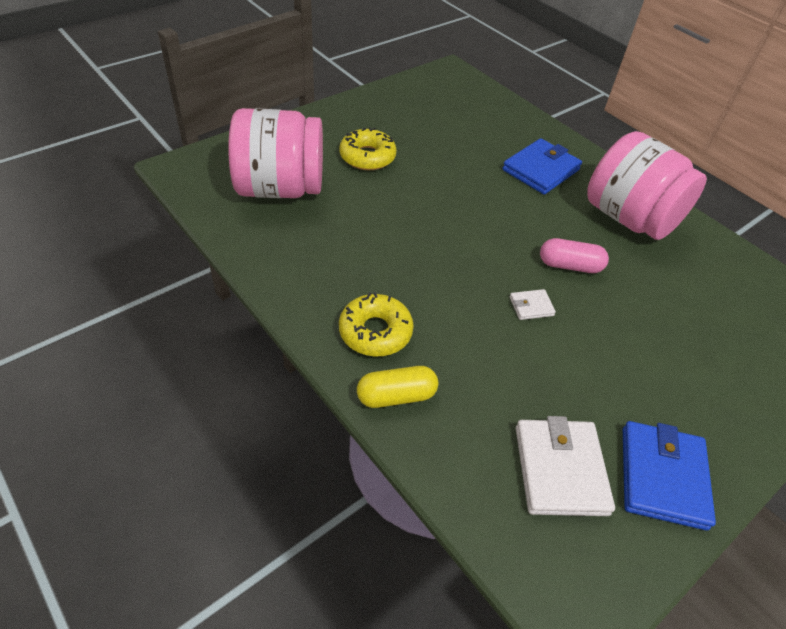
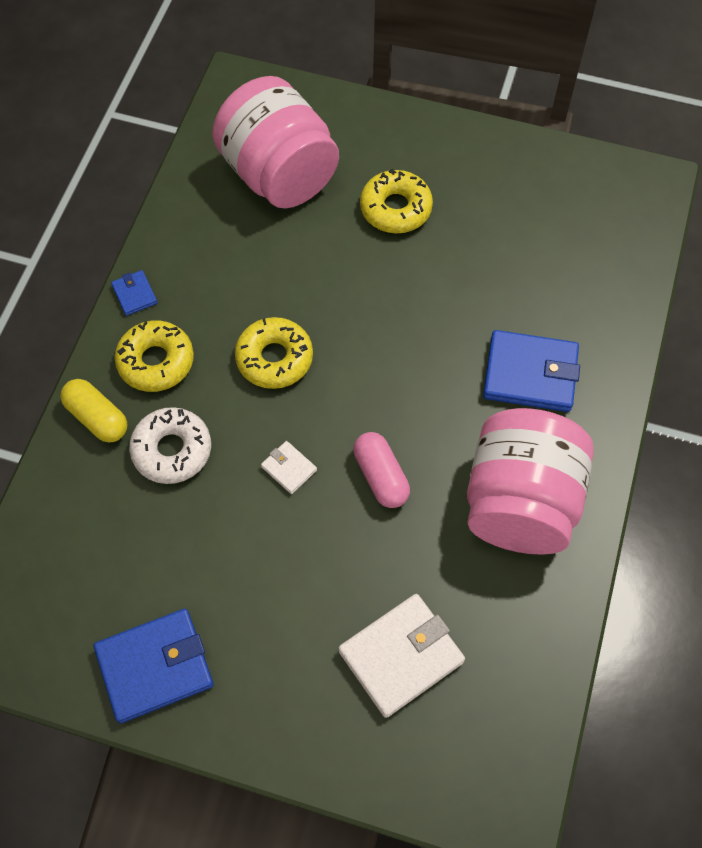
camera: 60 degrees right, 15 degrees up
(300, 313) = (134, 294): none -> blue wallet
(432, 267) = (274, 358): none -> yellow donut
(465, 363) = (172, 450): none -> white donut
(560, 470) = (106, 579): white wallet -> white wallet (401, 656)

